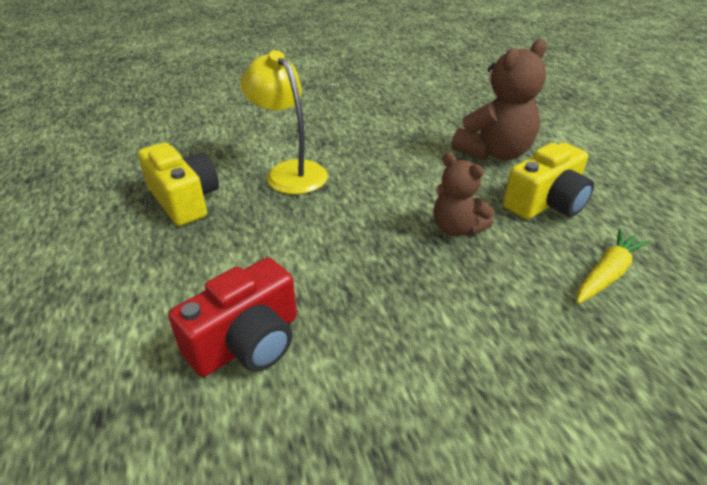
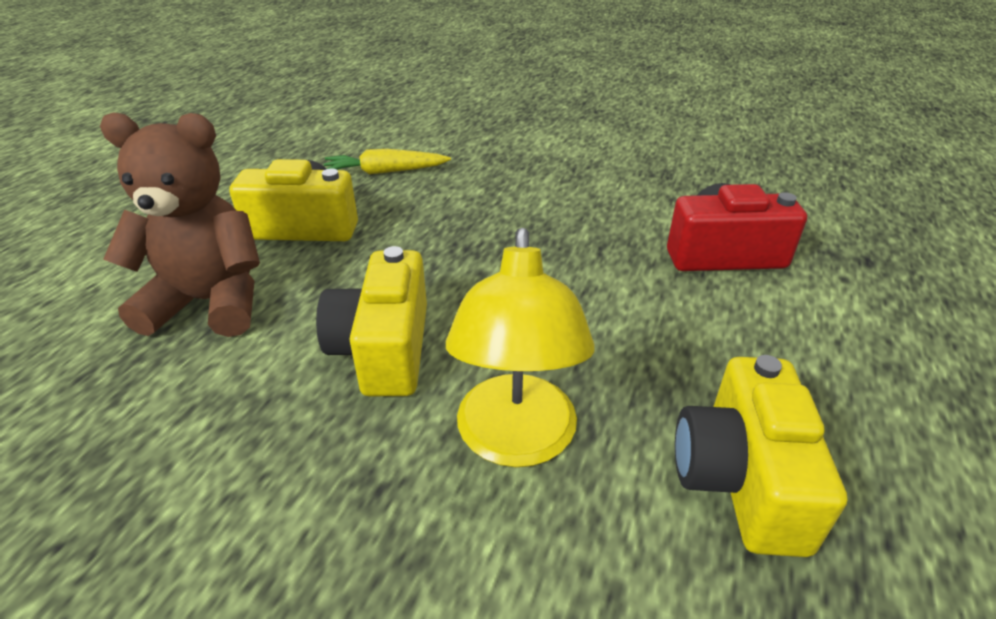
camera: 140 degrees left, 0 degrees up
(388, 173) = (383, 349): none -> yellow camera
(456, 228) = (428, 247): brown teddy bear -> none

